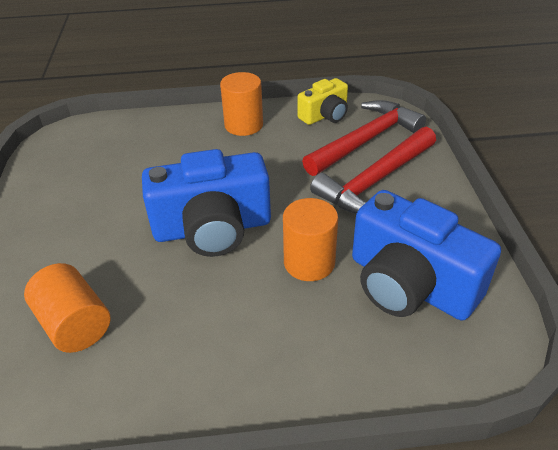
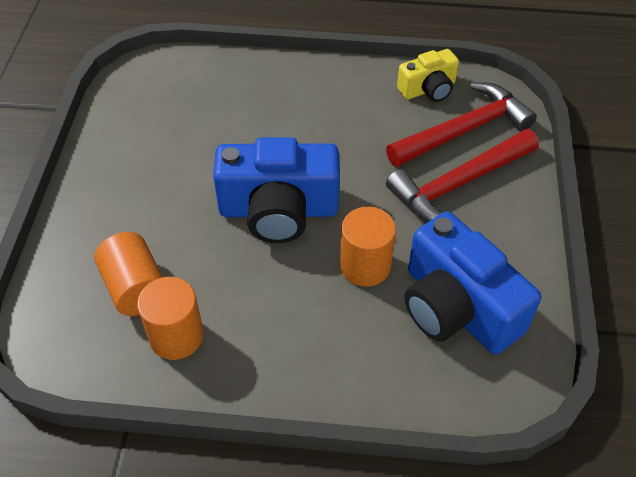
camera: 10 degrees right, 10 degrees up
(243, 125) = (336, 87): orange cylinder -> orange cylinder (176, 336)

